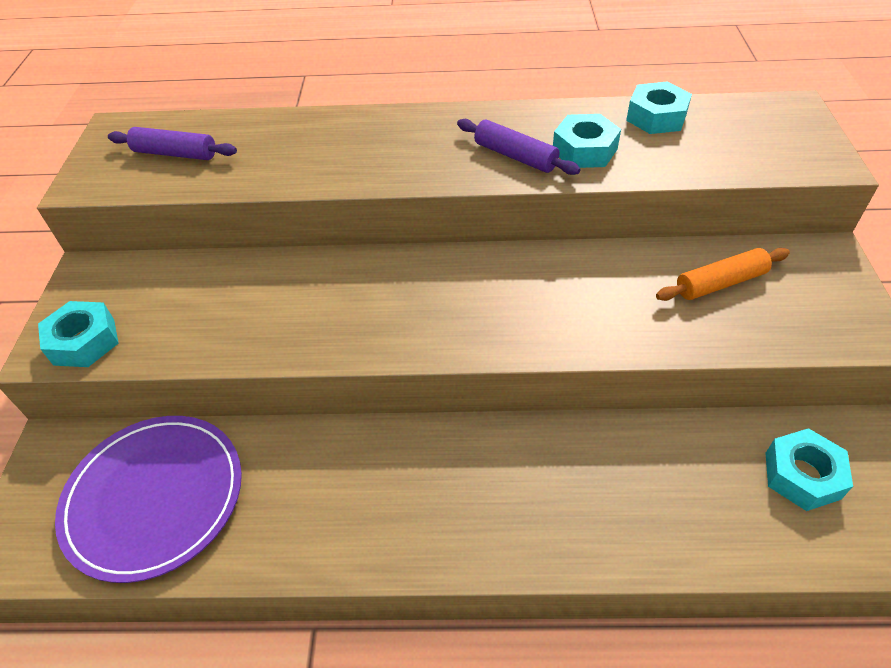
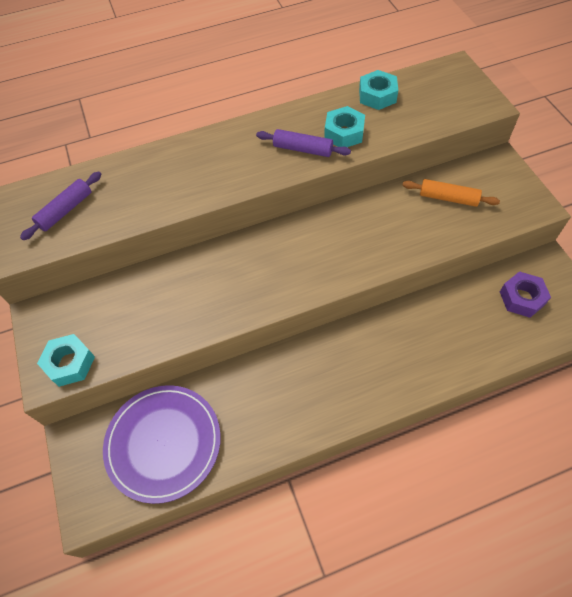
camera: 20 degrees left, 10 degrees up
(175, 153) = (65, 210): purple rolling pin -> purple rolling pin turned 45 degrees counterclockwise
(720, 283) = (448, 198): orange rolling pin -> orange rolling pin turned 60 degrees clockwise
(802, 475) = (522, 298): turquoise nut -> purple nut

